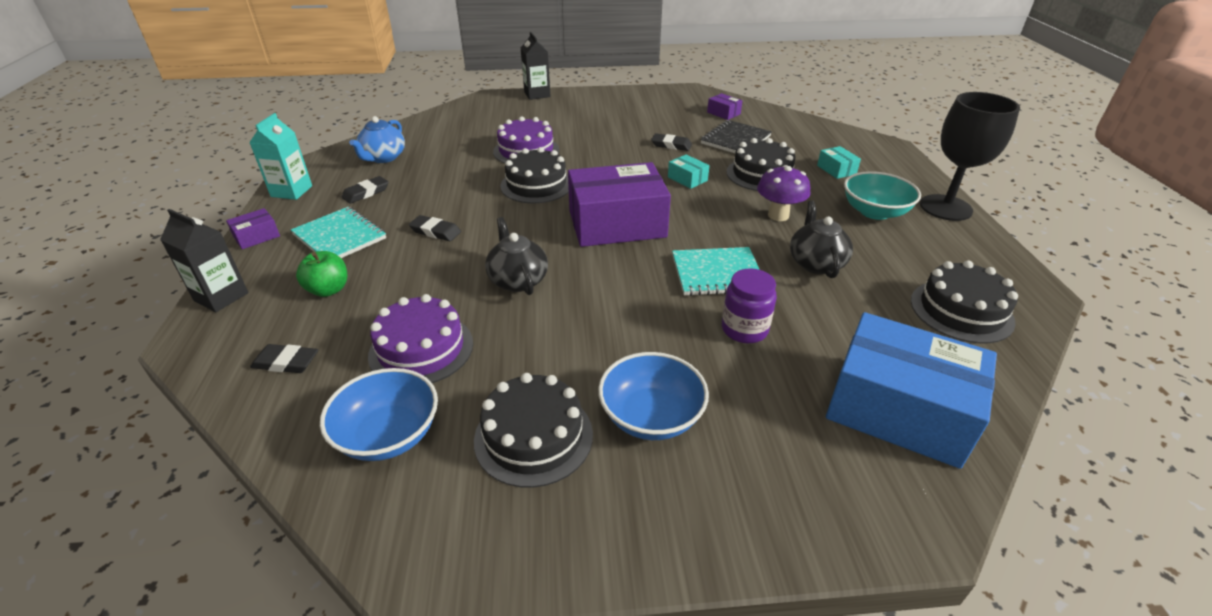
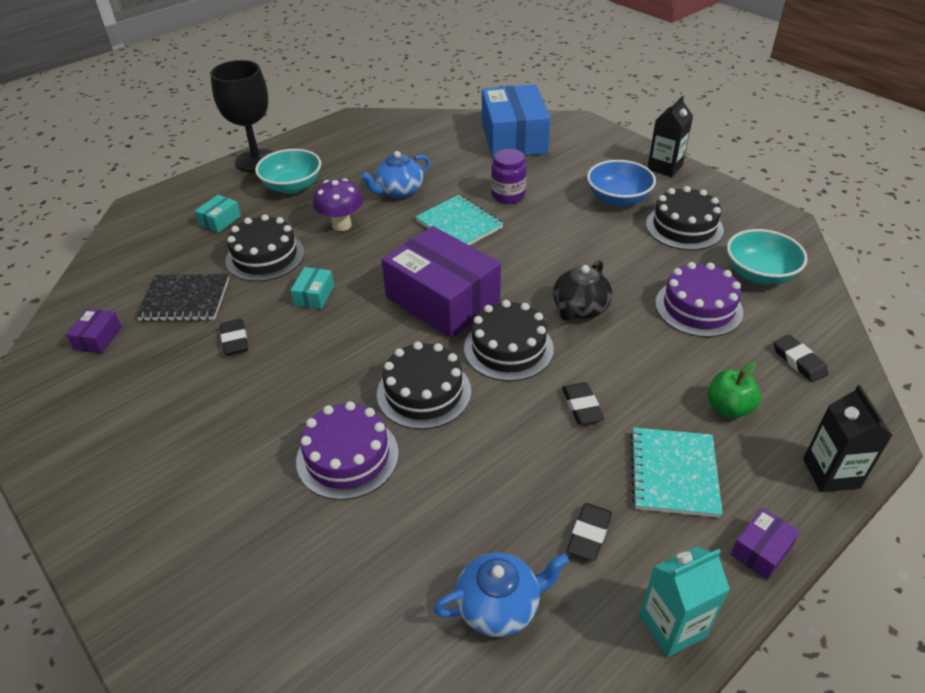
camera: 125 degrees left, 5 degrees up
(257, 236) = (761, 550): purple box -> purple box turned 60 degrees counterclockwise
(366, 193) = (589, 534): black eraser -> black eraser turned 75 degrees counterclockwise
(389, 435) = (759, 274): blue bowl -> turquoise bowl
(537, 94) = (115, 589): black carton -> black carton (664, 167)
(816, 263) = (399, 191): black teapot -> blue teapot
(961, 311) = (400, 136): black cake -> black cake (508, 348)

